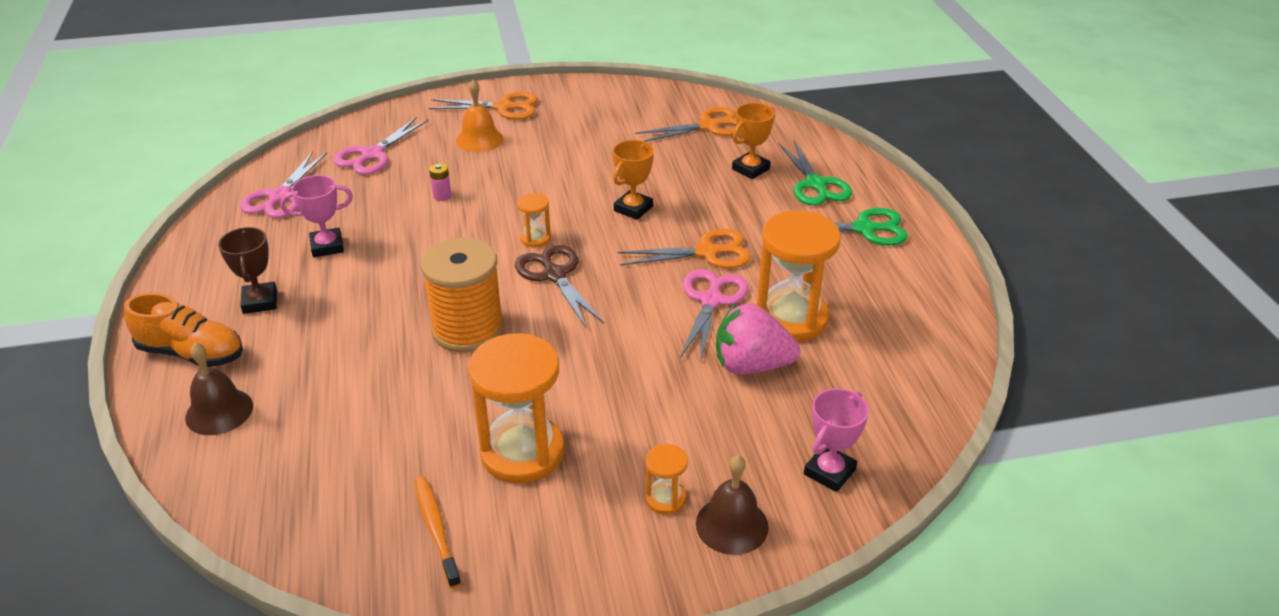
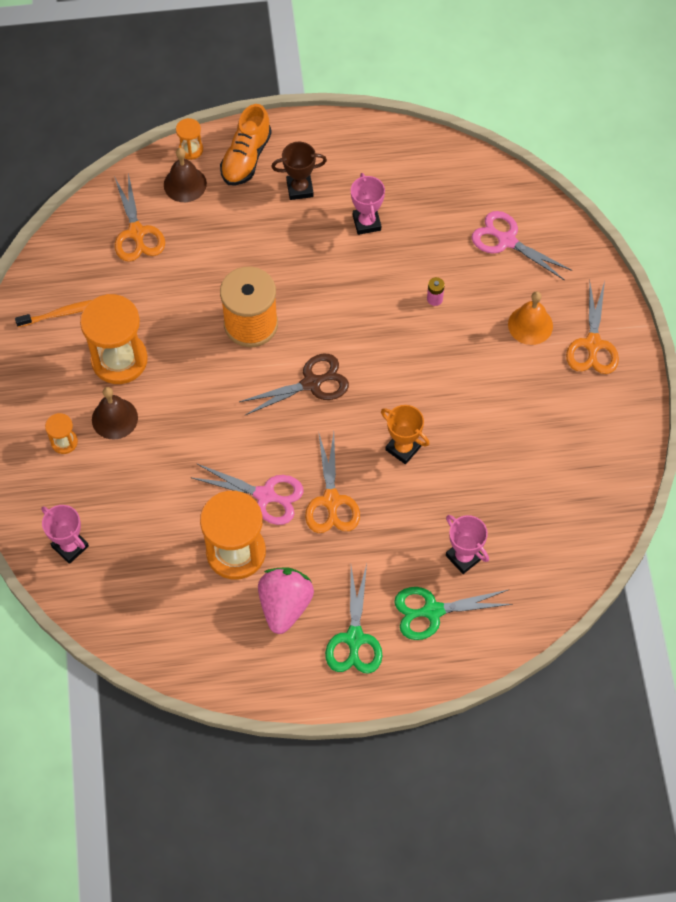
camera: 95 degrees right, 25 degrees up
(280, 196) = (442, 181): pink scissors -> none
(535, 238) = (364, 370): orange hourglass -> orange hourglass (191, 149)
(708, 126) = (548, 529): orange scissors -> orange scissors (136, 233)
(732, 525) = (36, 478): brown bell -> brown bell (114, 418)
(750, 169) = (464, 557): orange trophy -> pink trophy
(751, 365) = (184, 513): pink strawberry -> pink strawberry (285, 605)

